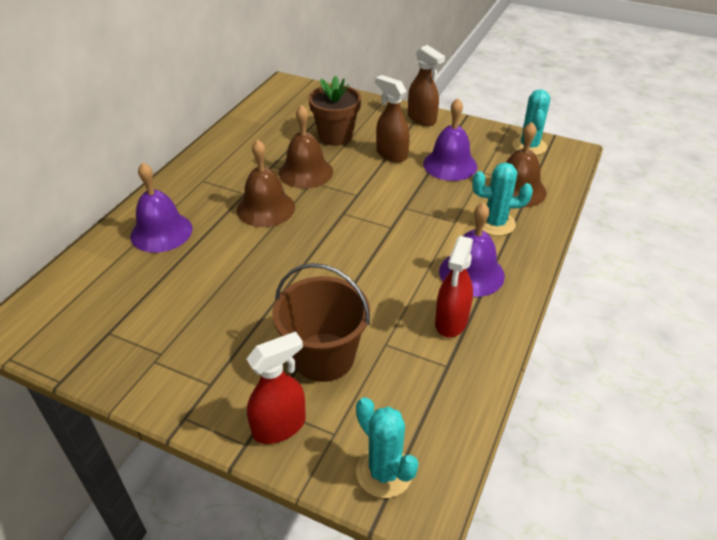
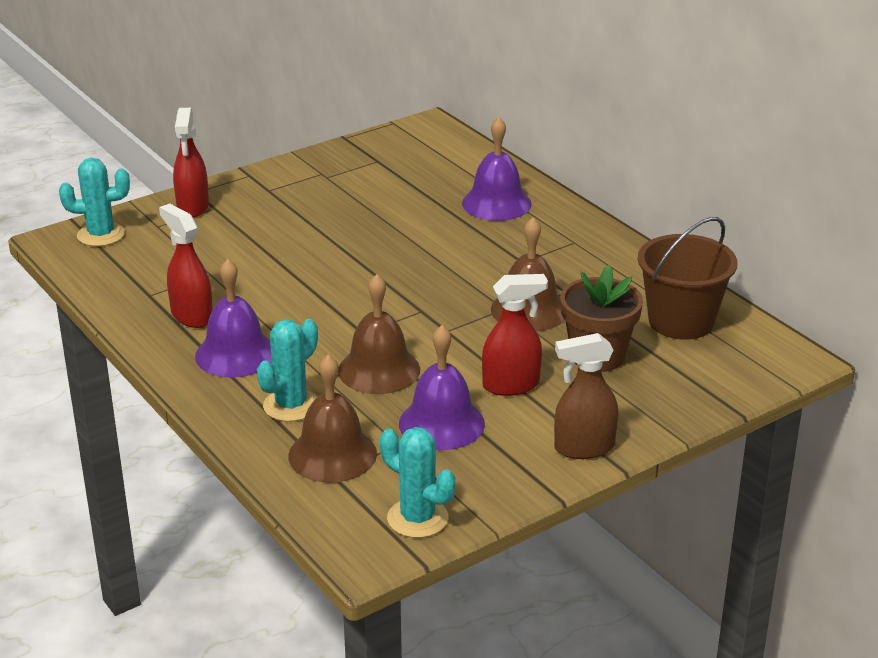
camera: 120 degrees right, 10 degrees down
(266, 208) = (479, 266): brown bell -> brown bell (379, 370)
(324, 357) = (234, 242): brown bucket -> brown bucket (681, 321)
(391, 154) = (511, 385): brown spray bottle -> red spray bottle

